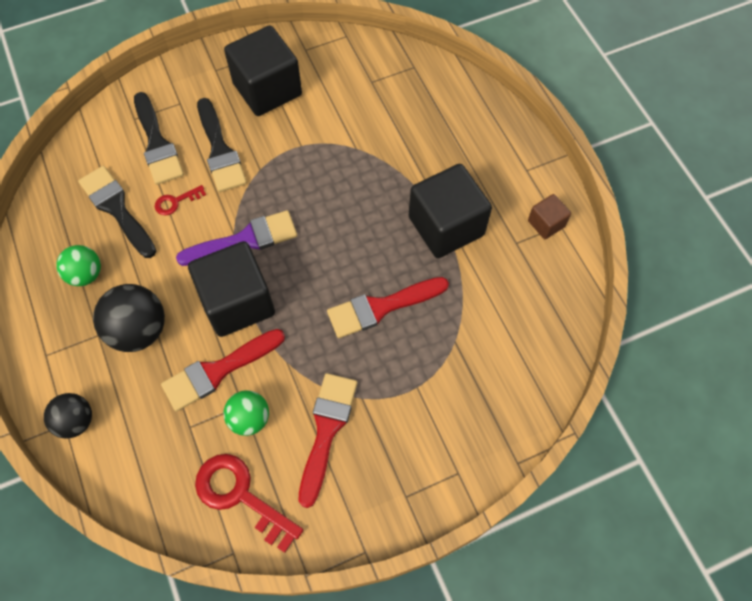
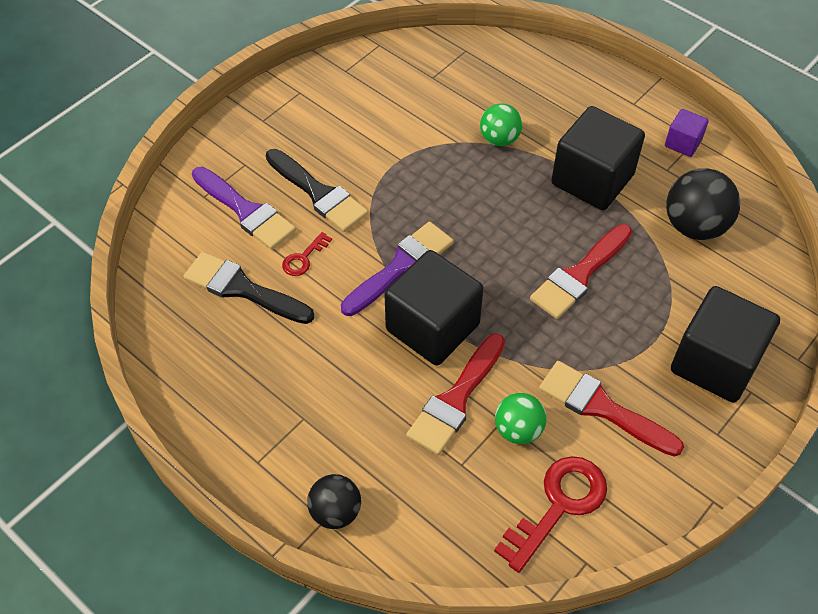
camera: 25 degrees left, 10 degrees down
(85, 274) = (250, 365): green ball -> green ball (499, 139)
(139, 330) = (345, 395): black ball -> black ball (694, 226)
(157, 144) = (246, 211): black brush -> purple brush
(241, 496) = (558, 505): red key -> red key turned 120 degrees clockwise
(267, 89) = (330, 120): black cube -> black cube (715, 363)
(326, 430) = (602, 407): red brush -> red brush turned 45 degrees counterclockwise
(546, 223) = (683, 143): brown cube -> purple cube

